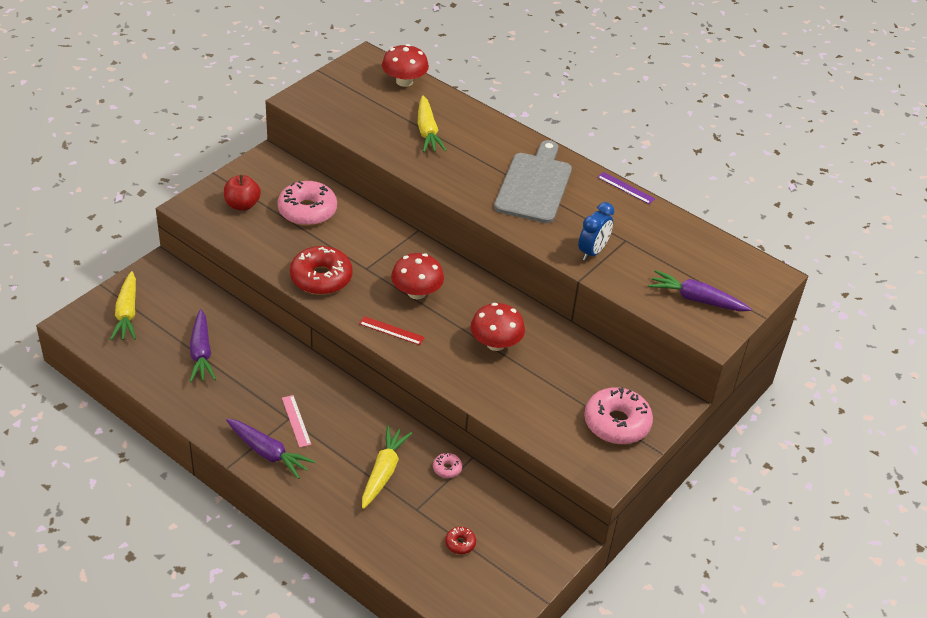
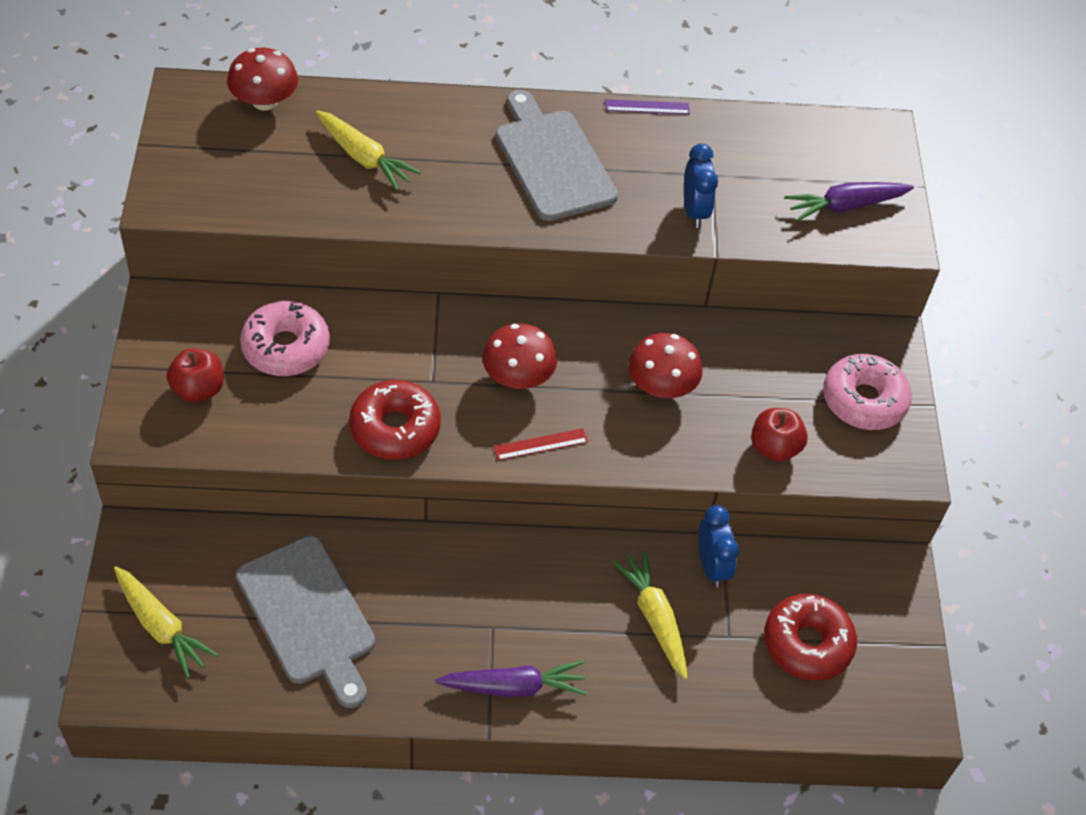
camera: 40 degrees left, 10 degrees up
(201, 353) = (308, 615): purple carrot -> grey cutting board
(296, 421) = (503, 624): pink ruler -> none
(447, 468) = (711, 566): pink donut -> blue clock
(460, 543) = (807, 643): red donut -> red donut, size x2.27
(529, 413) = (774, 448): none -> red apple

